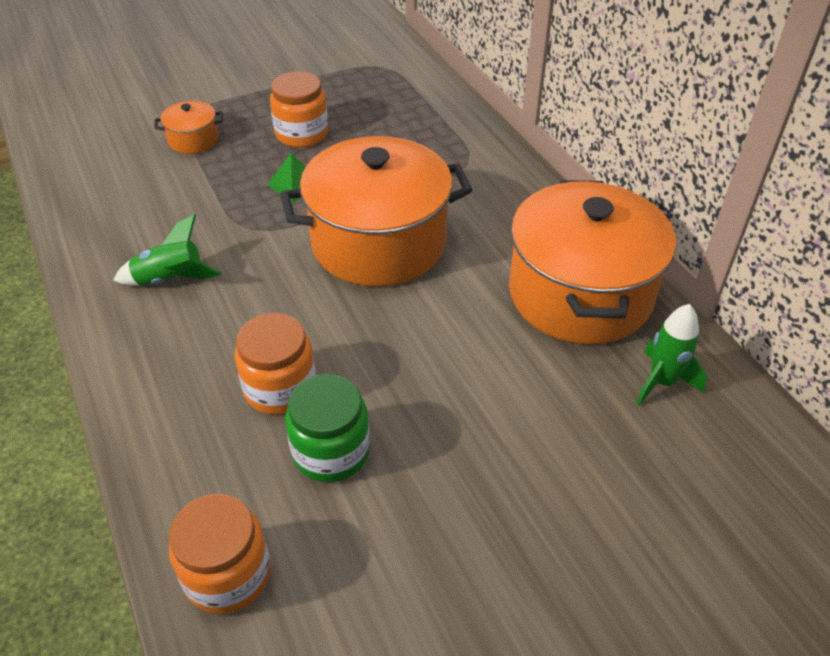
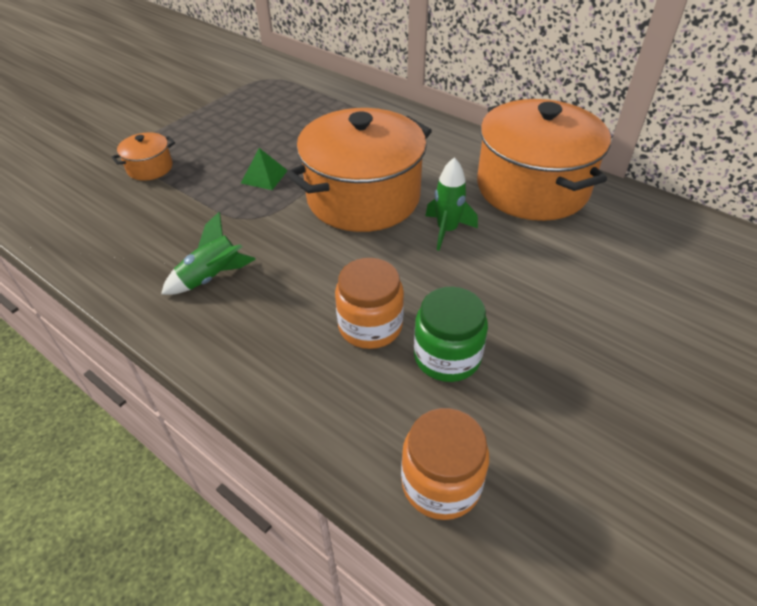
camera: 25 degrees left, 0 degrees up
(302, 134) = (241, 139): orange jar -> none
(662, 382) = (629, 225): green rocket -> green rocket (447, 230)

